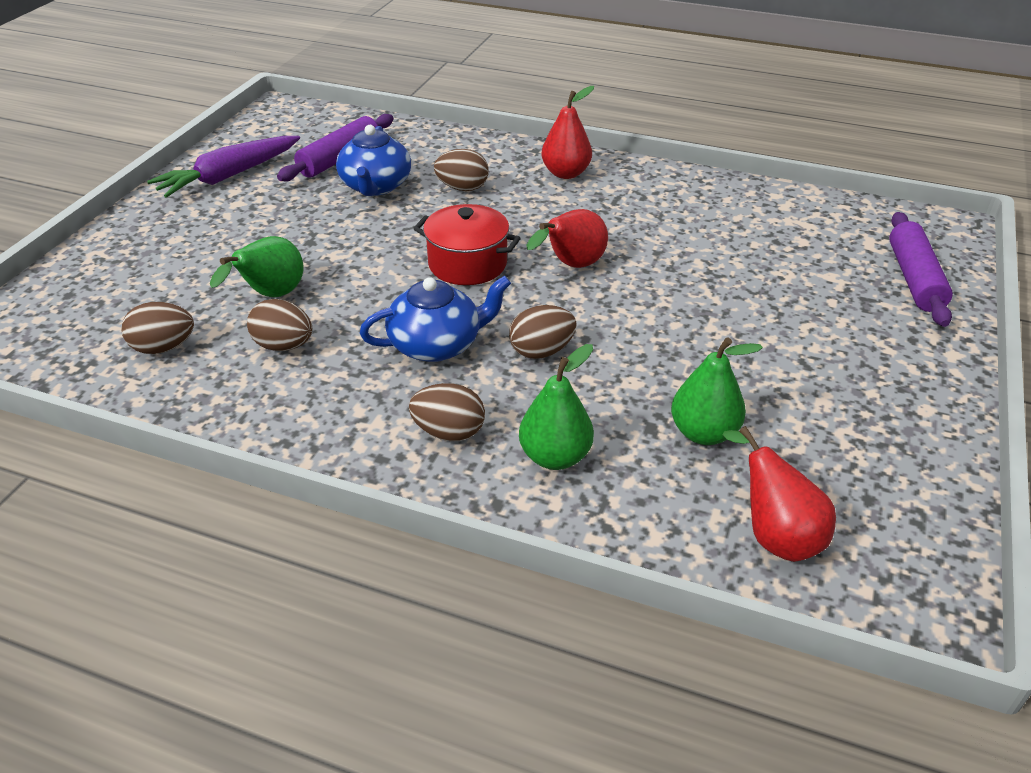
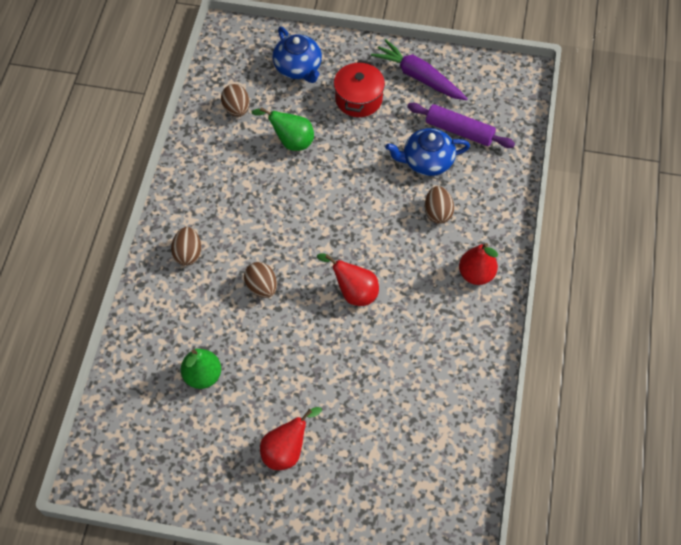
camera: 80 degrees right, 20 degrees up
(284, 346) = (246, 161): brown egg -> none
(437, 345) = (259, 233): blue teapot -> blue teapot (298, 68)
(467, 264) = (343, 233): red pot -> red pot (358, 99)
(555, 456) = (176, 305): green pear -> none
(775, 535) = (131, 410): red pear -> red pear (286, 451)
(914, 279) = (382, 511): purple rolling pin -> none

